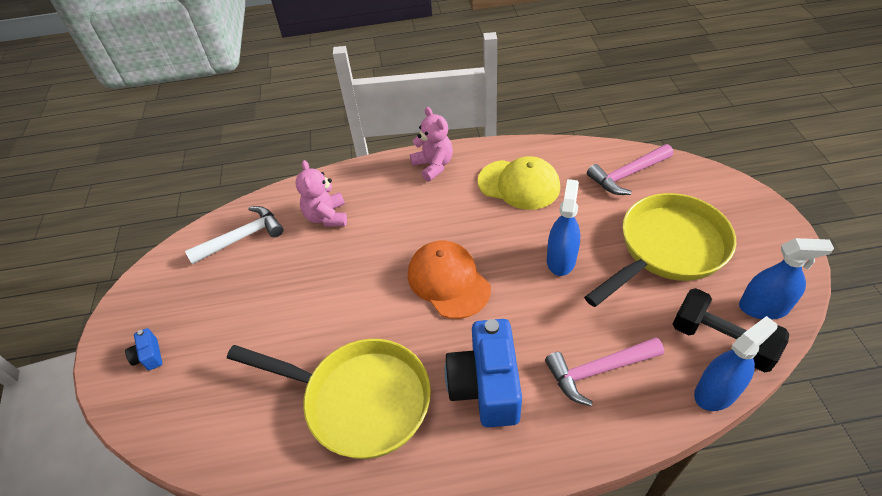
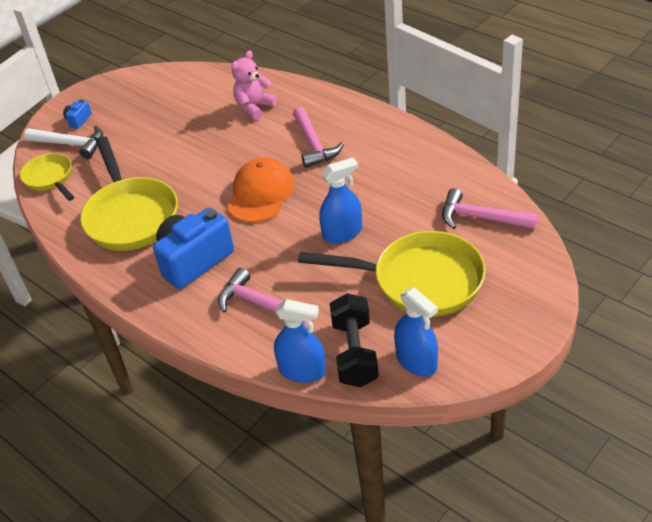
camera: 50 degrees right, 5 degrees down
(206, 440) = (50, 178): none -> yellow pan
(242, 238) = (196, 88): white hammer -> white hammer (71, 144)
(426, 210) = (313, 144): none -> pink hammer
(433, 166) = (362, 119): pink teddy bear -> none
(519, 184) = (395, 170): yellow cap -> none

